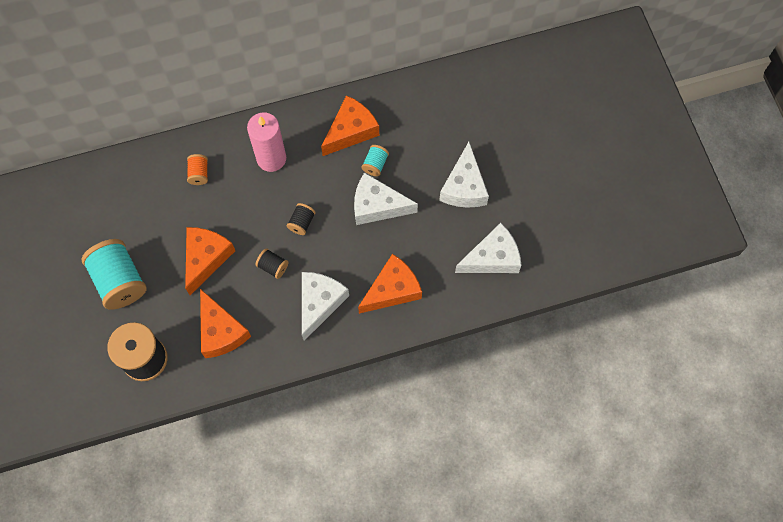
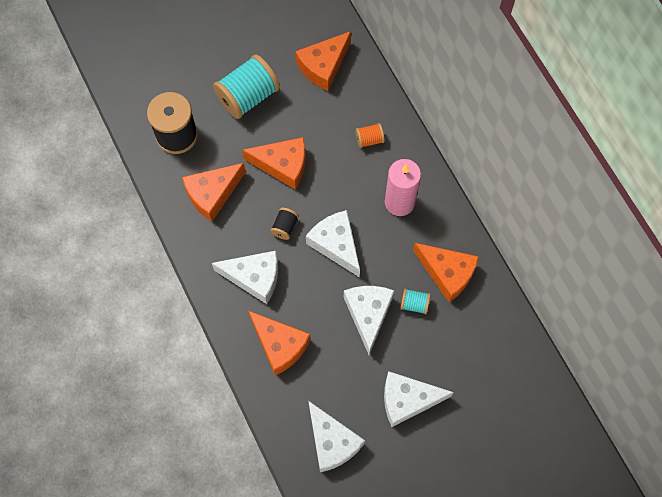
camera: 80 degrees right, 0 degrees up
(106, 202) = (323, 66): none -> orange cheese
(302, 222) = (336, 244): black spool -> white cheese

